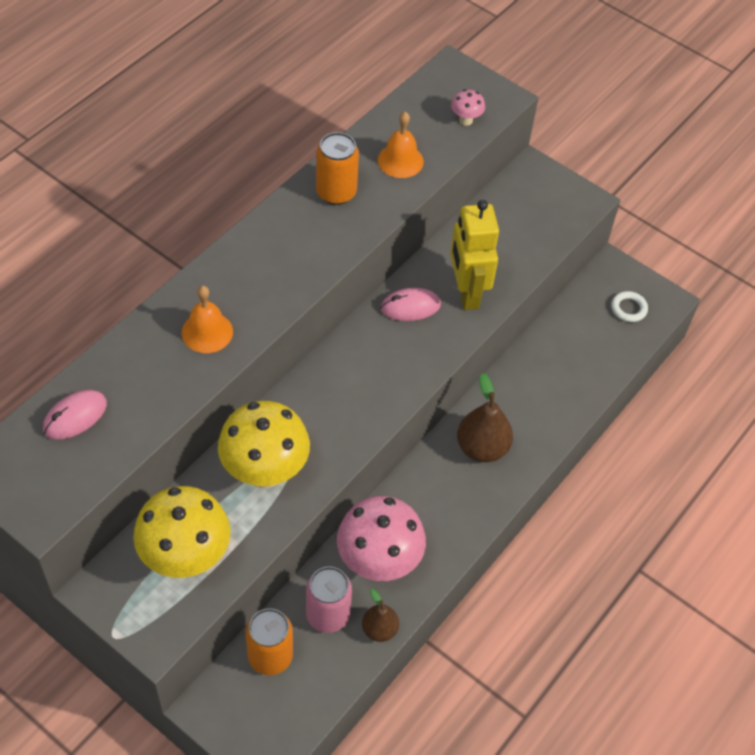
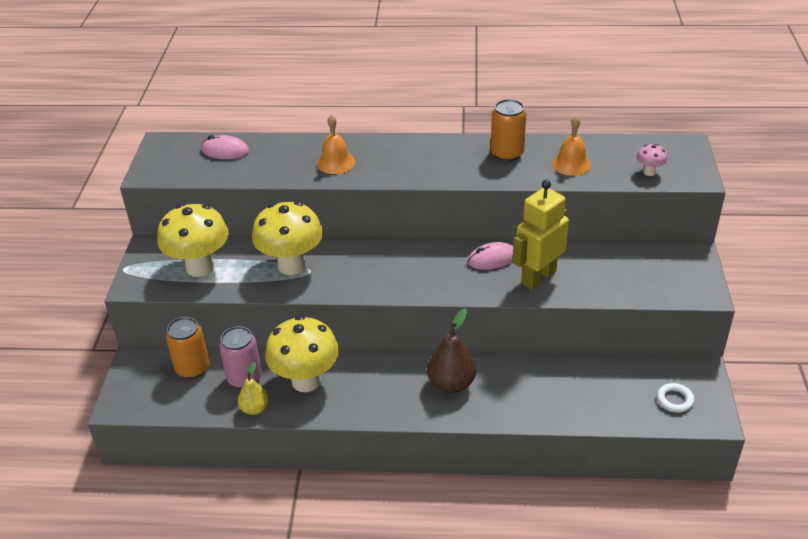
camera: 60 degrees right, 15 degrees down
(378, 562) = (306, 381): pink mushroom -> yellow mushroom
(379, 629) = (255, 409): brown pear -> yellow pear
(410, 307) = (492, 259): pink mouse -> pink mouse turned 60 degrees counterclockwise

